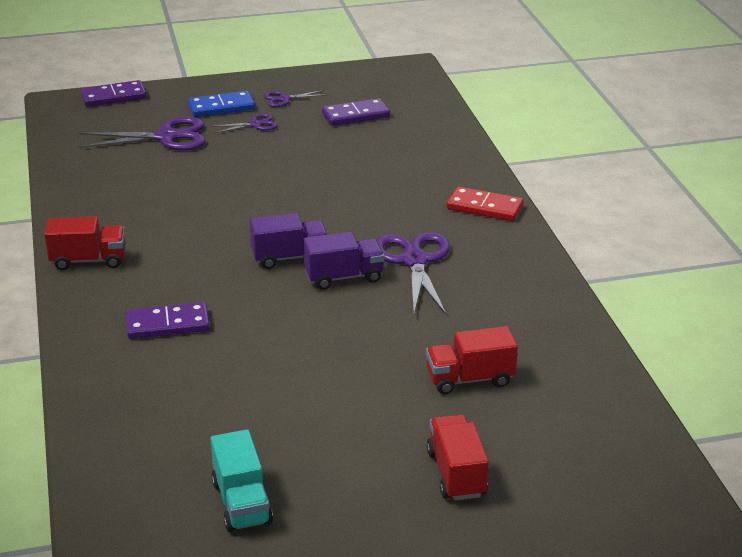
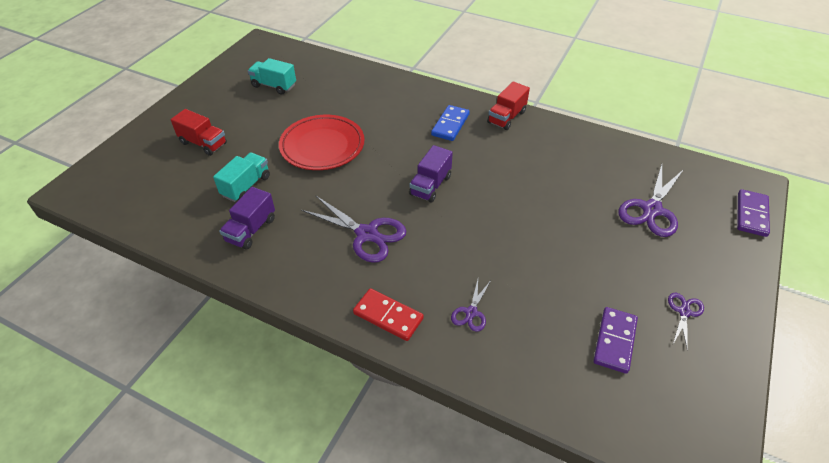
camera: 130 degrees right, 15 degrees up
(168, 324) = (416, 117): purple domino -> none
(221, 107) = (691, 264): blue domino -> blue domino (450, 125)
(255, 124) = (641, 267): purple scissors -> purple scissors (471, 312)
(322, 366) = (322, 146): none -> red plate
(343, 277) = (386, 195): purple truck -> purple truck (251, 230)
(470, 379) = (246, 186): red truck -> turquoise truck
(484, 207) = (388, 316): red domino -> red domino turned 60 degrees clockwise

